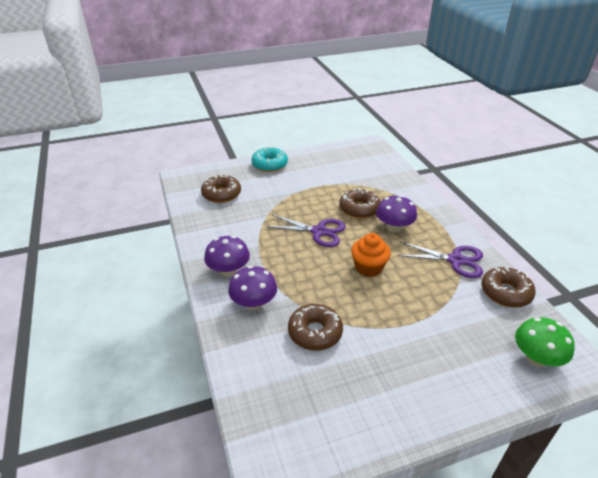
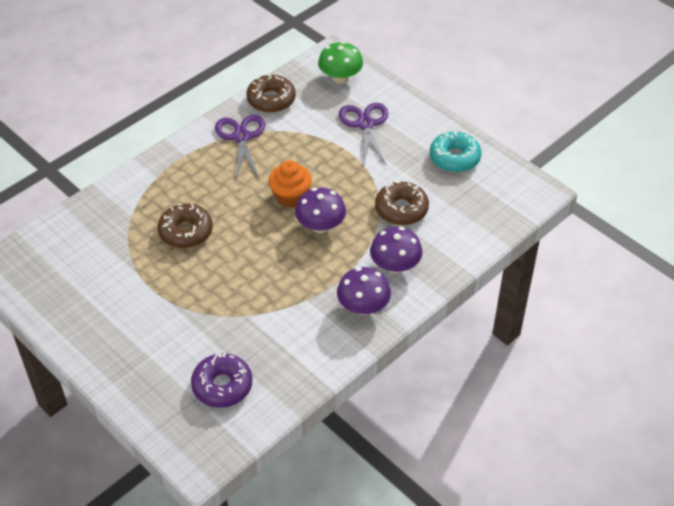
camera: 115 degrees left, 10 degrees up
(221, 194) = (222, 386): brown donut -> purple donut
(269, 164) = (115, 364): turquoise donut -> turquoise donut (454, 158)
(319, 232) = (251, 254): purple scissors -> purple scissors (365, 124)
(394, 227) = (208, 193): purple mushroom -> purple mushroom (320, 226)

